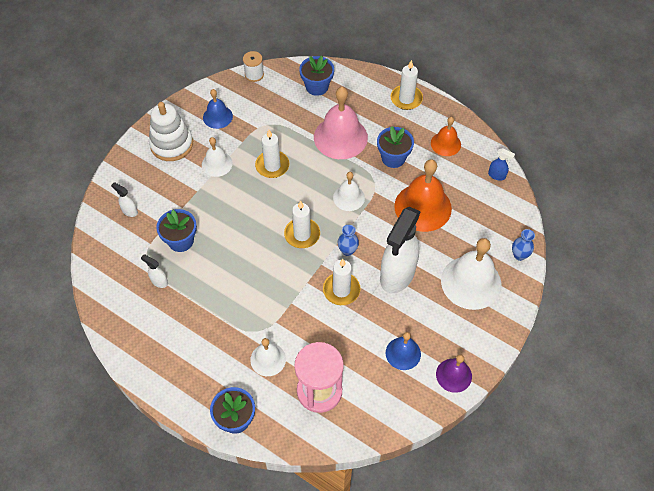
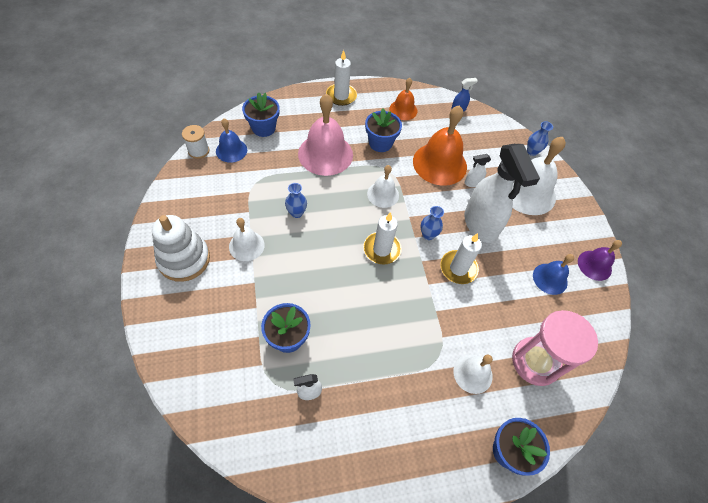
camera: 50 degrees left, 0 degrees up
(129, 211) = (207, 351): white spray bottle -> white spray bottle (472, 183)
(217, 116) = (203, 206): blue bell -> blue bell (231, 150)
(272, 166) = (296, 213): white candle -> blue vase

